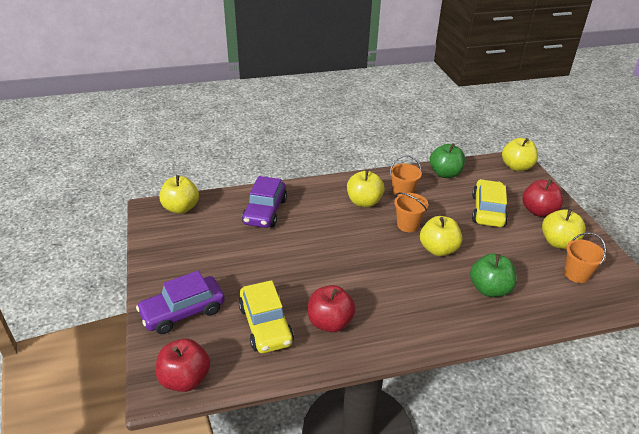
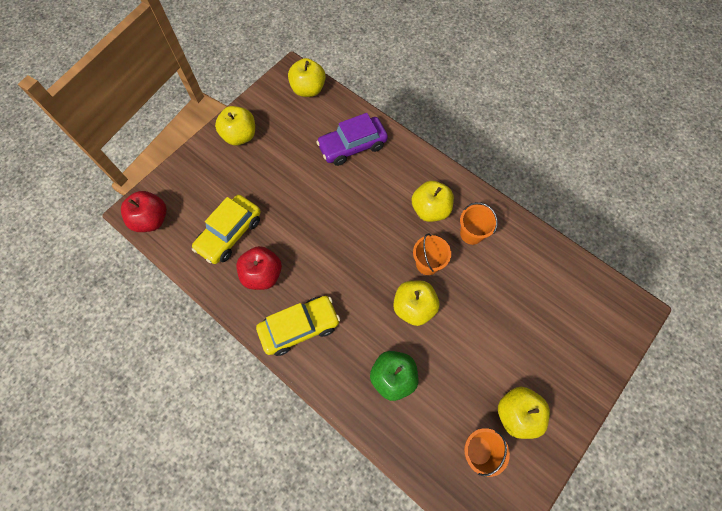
camera: 55 degrees right, 30 degrees up
(183, 312) = (206, 174): purple car -> none
(445, 174) = (540, 252): green apple -> none
(488, 211) = (512, 323): yellow car -> yellow car (299, 327)
(516, 167) = (622, 315): yellow apple -> yellow apple (240, 136)
(538, 211) = (555, 372): red apple -> none

